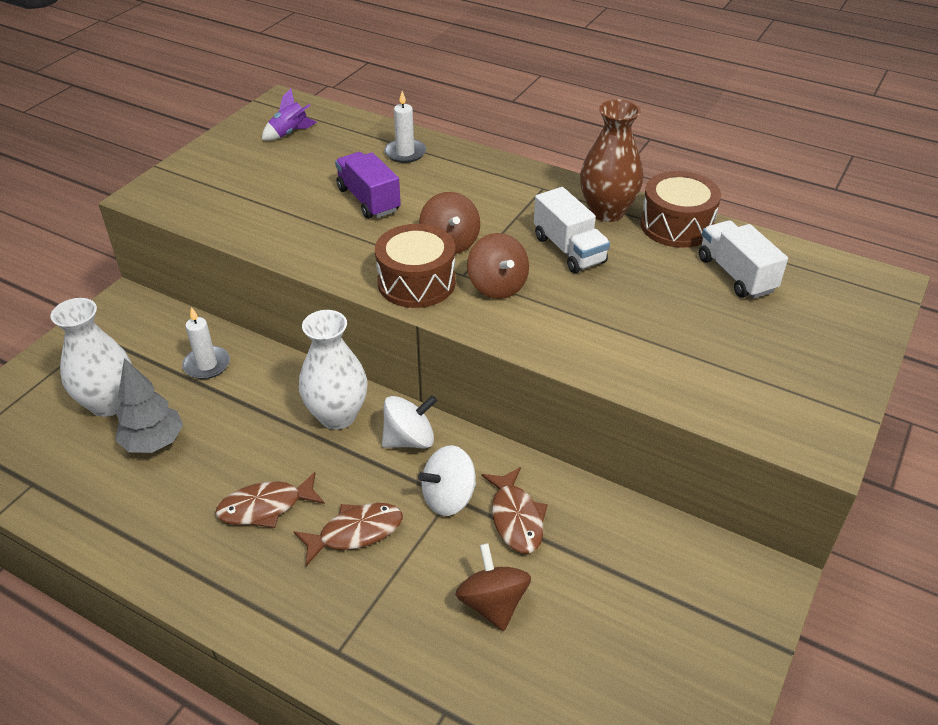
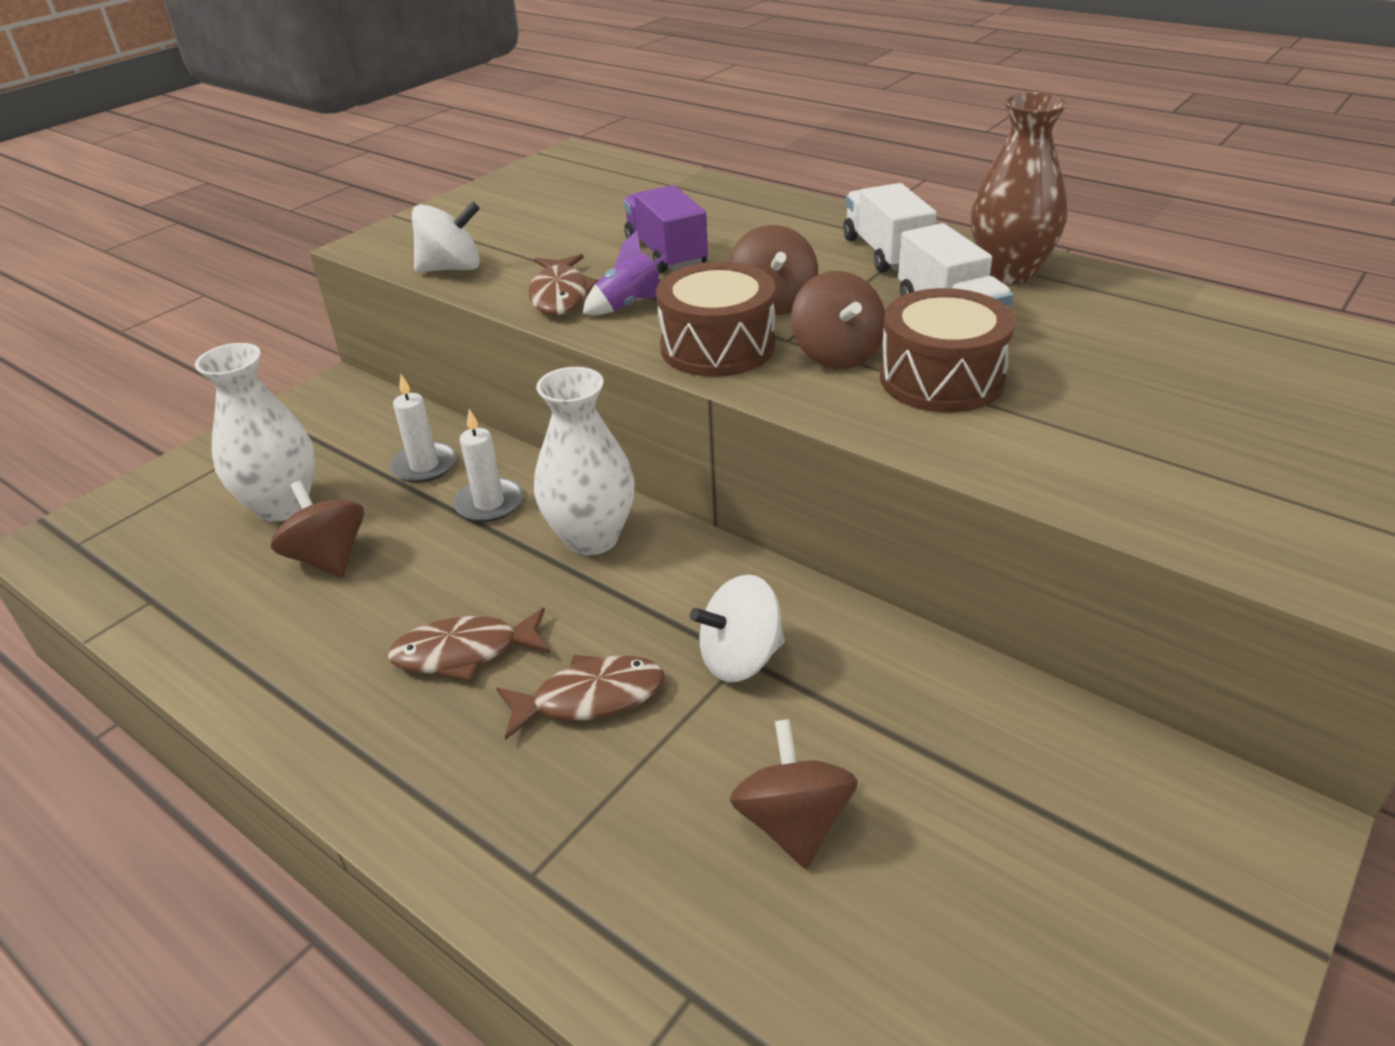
camera: 10 degrees right, 5 degrees down
(154, 443) = (328, 558): grey tree -> brown spinning top
(289, 133) = (574, 184): purple rocket -> purple rocket (629, 305)
(405, 153) = (725, 205): white candle -> white candle (489, 503)
(409, 440) = (691, 575): white spinning top -> white spinning top (452, 268)
(516, 518) = (843, 696): brown fish -> brown fish (560, 295)
(676, 225) = (1116, 290): brown drum -> brown drum (941, 379)
(736, 274) = (1214, 351): white truck -> white truck (885, 253)

